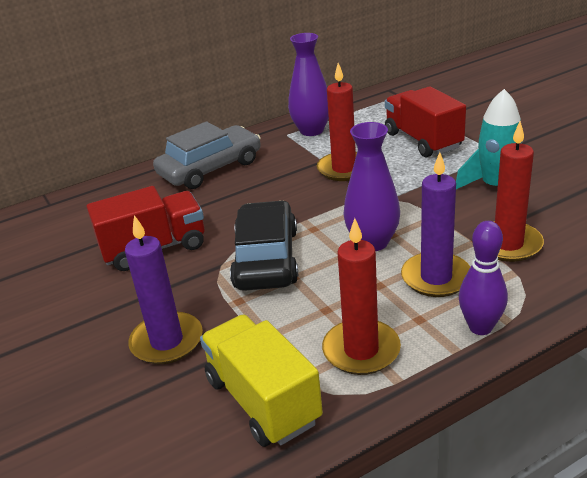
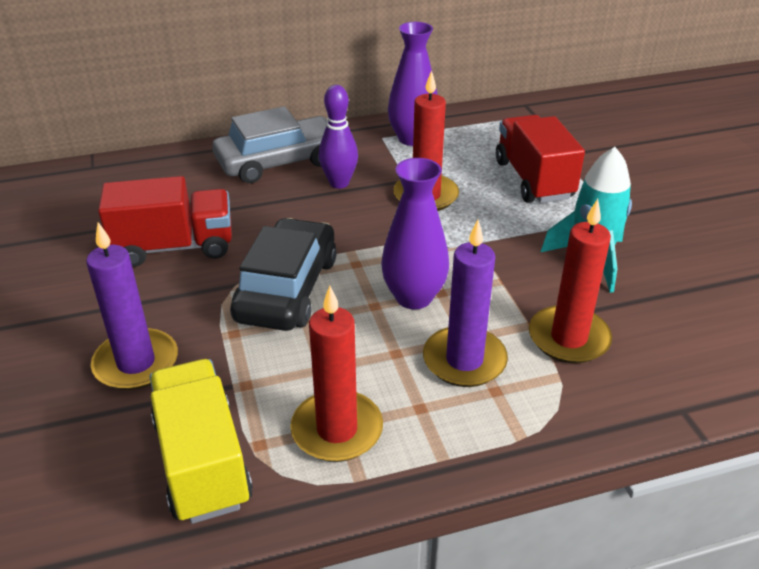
camera: 10 degrees right, 5 degrees up
(480, 327) = (485, 437): purple bowling pin -> purple bowling pin (339, 183)

